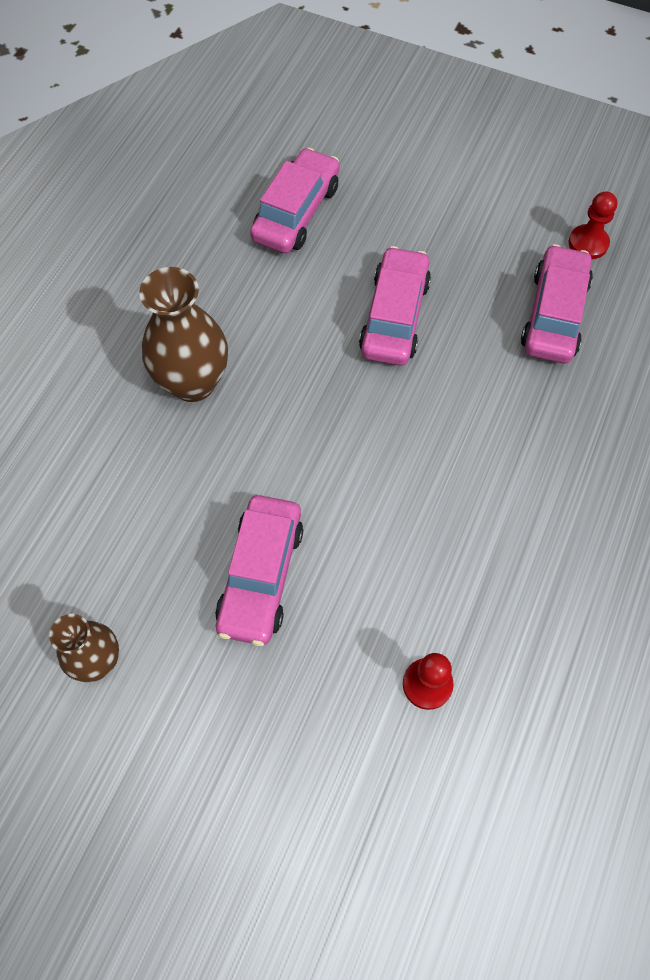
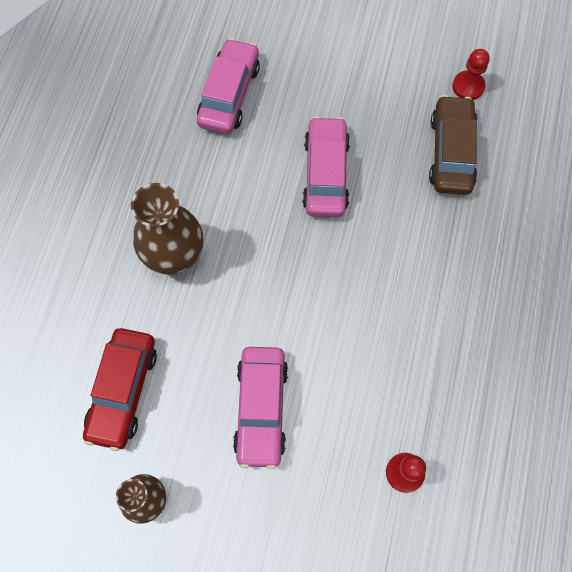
camera: 10 degrees left, 5 degrees up
(96, 526) = (123, 391): none -> red car
(554, 314) = (451, 152): pink car -> brown car

